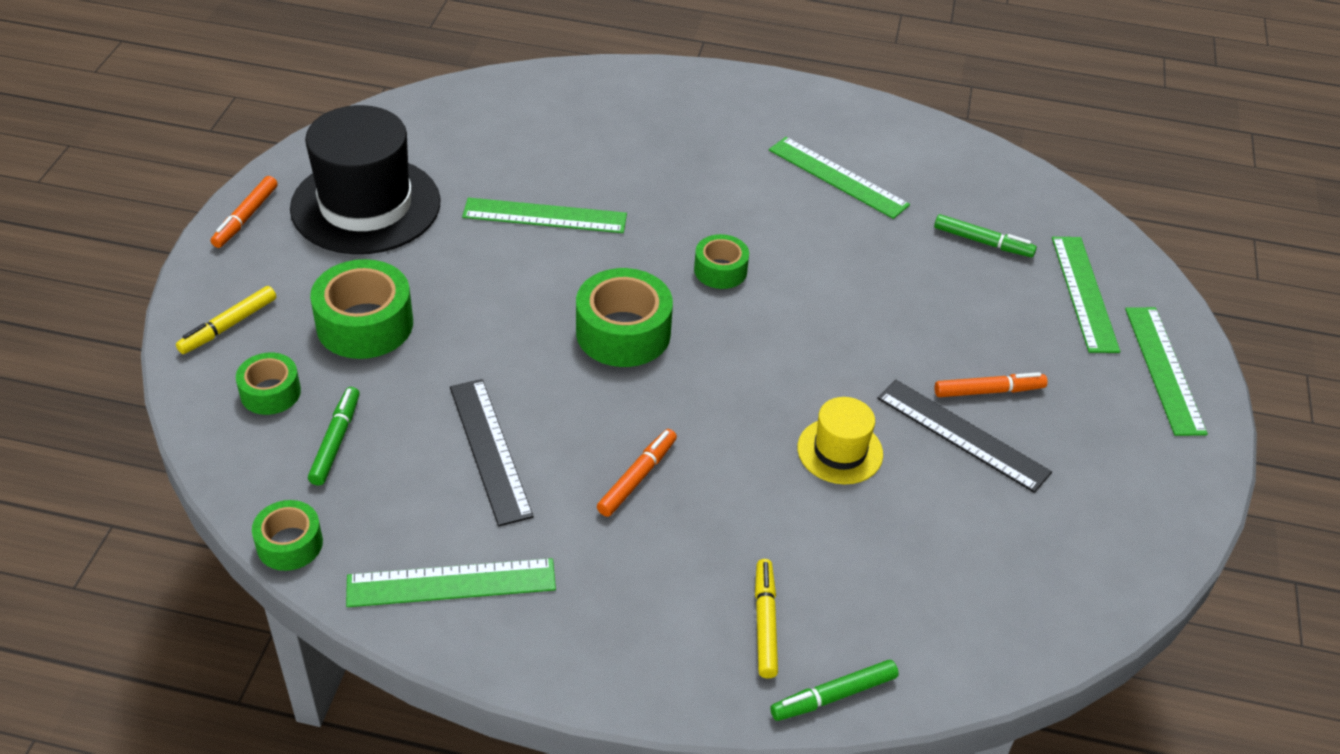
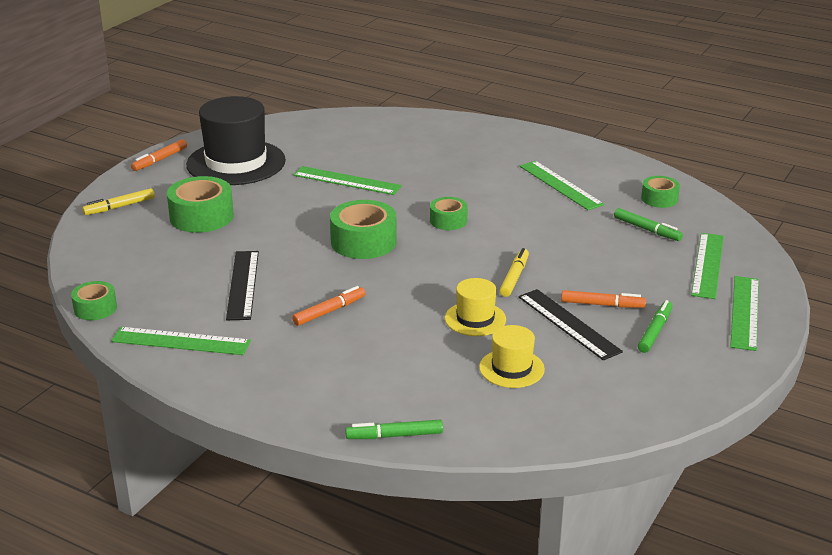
camera: 20 degrees right, 15 degrees down
(270, 392) = (126, 240): green tape -> green tape (659, 199)
(335, 441) = (151, 267): green marker -> green marker (655, 331)
(765, 623) = (370, 393): yellow marker -> yellow marker (514, 277)
(927, 533) = (511, 368): none -> yellow hat

